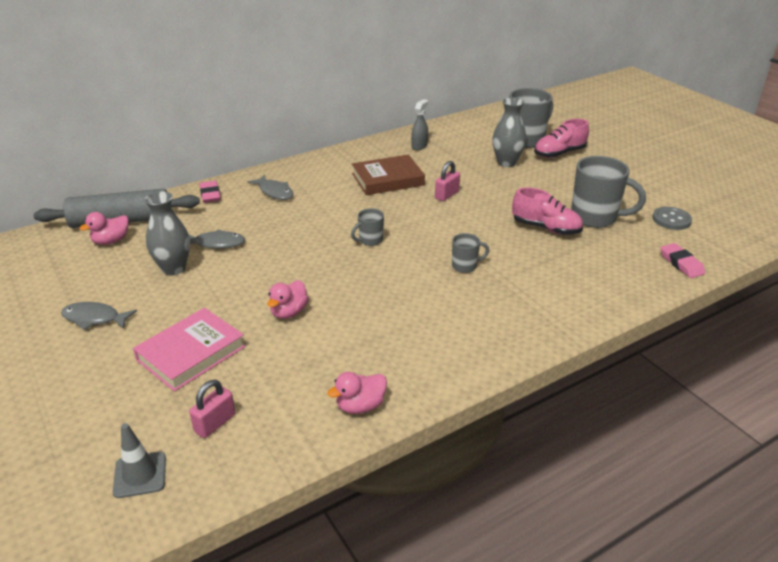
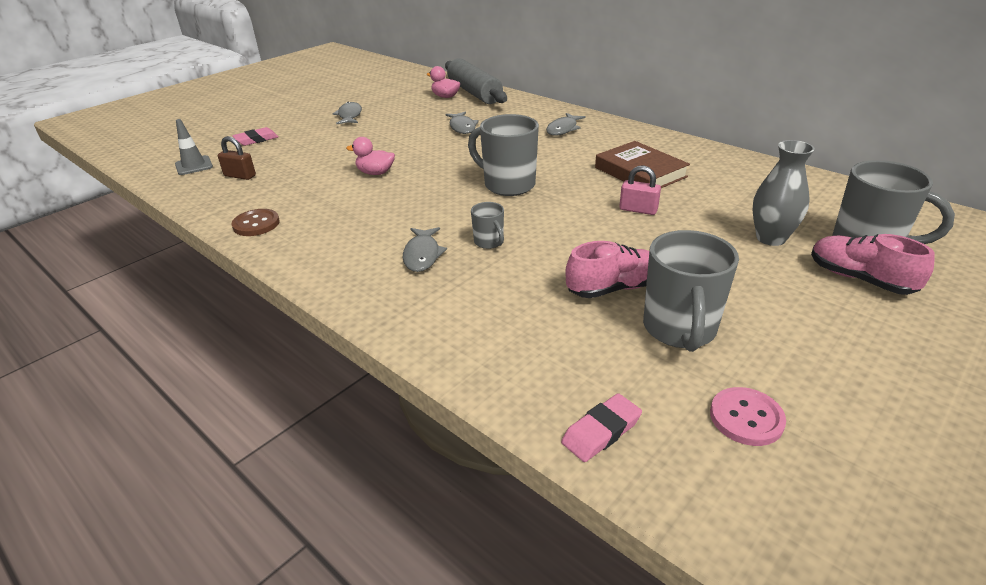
camera: 75 degrees right, 0 degrees up
(174, 268) = (419, 122): grey vase -> none
(191, 353) = (316, 151): pink book -> none
(210, 195) = (536, 108): pink eraser -> pink eraser (256, 140)
(215, 423) = (240, 176): pink padlock -> brown padlock
(360, 406) = (256, 224): pink duck -> brown button
(370, 240) = (508, 185): grey mug -> grey mug, size x1.99
(419, 146) = (743, 176): grey spray bottle -> none
(471, 301) = (422, 255): none -> grey fish
(546, 228) = (614, 288): pink shoe -> pink shoe turned 120 degrees counterclockwise
(671, 220) = (746, 418): grey button -> pink button

